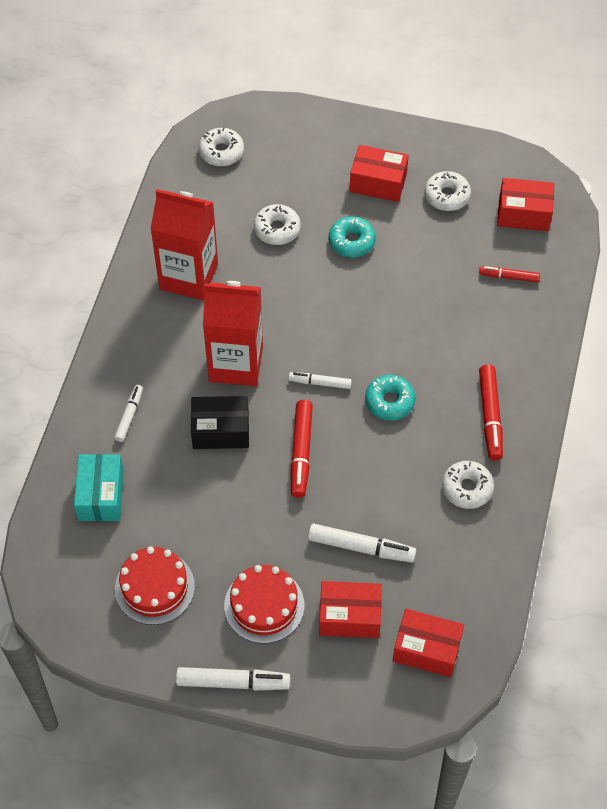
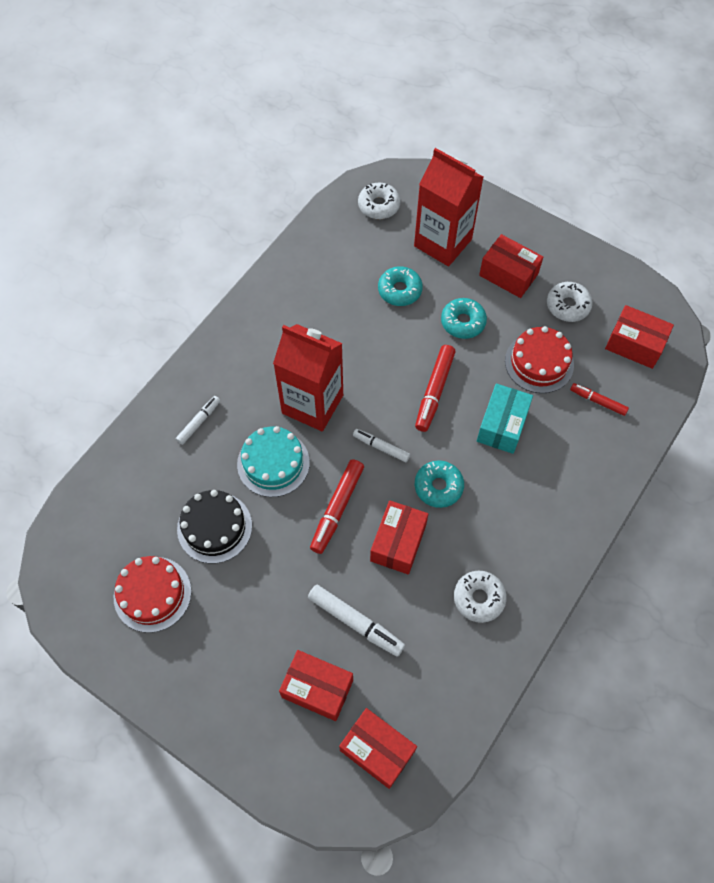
camera: 20 degrees right, 5 degrees up
(101, 495) = (143, 489): turquoise box -> turquoise box (502, 425)
(189, 276) = (304, 310): red carton -> red carton (443, 242)
(189, 507) = (214, 527): none -> black cake
(221, 430) = (273, 463): black box -> turquoise cake
(233, 682) = (183, 715): white marker -> none
(264, 605) = (243, 648): red cake -> red cake (539, 363)
(277, 229) = (399, 290): white donut -> turquoise donut
(372, 464) = (398, 543): none -> red box
(490, 416) = (528, 533): red marker -> red marker (434, 391)

